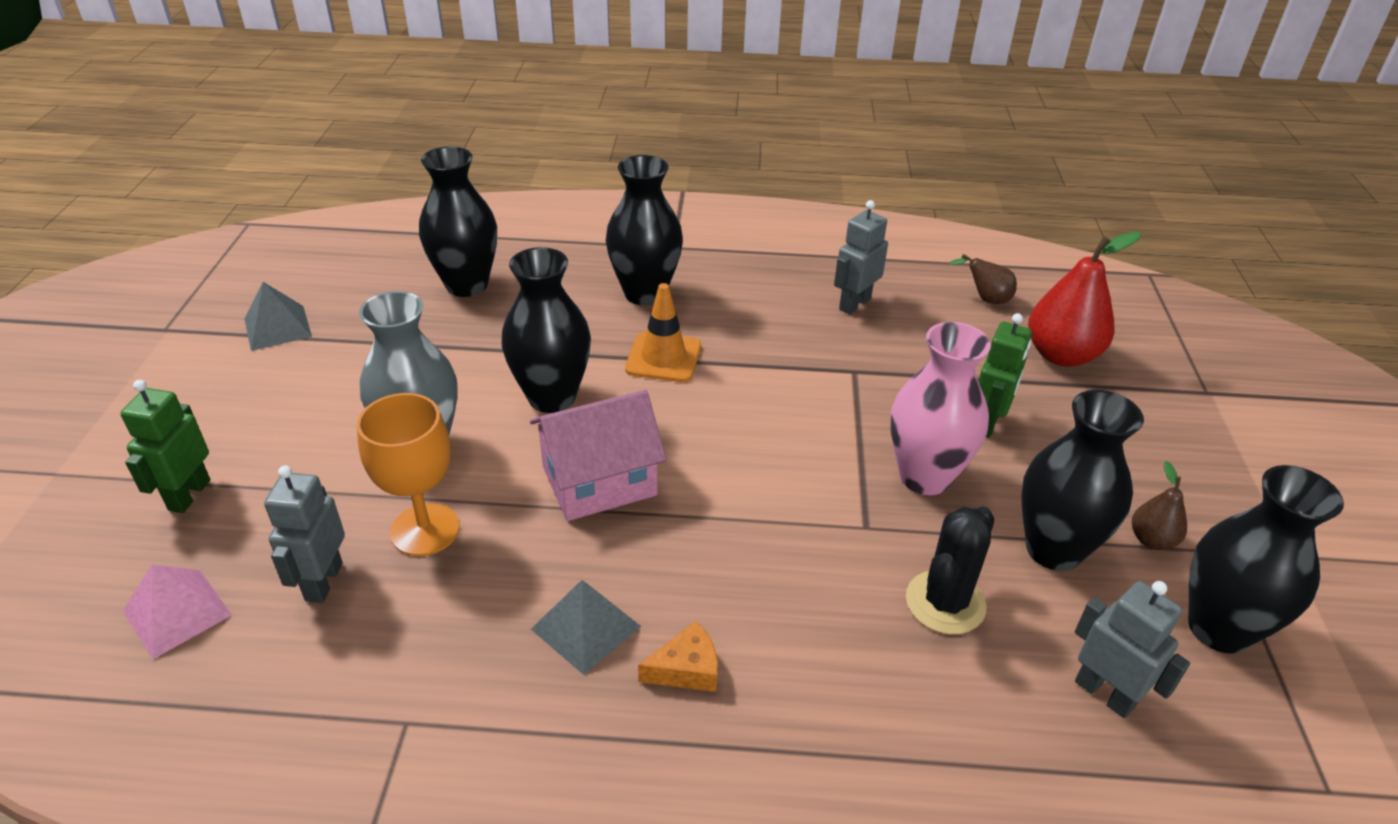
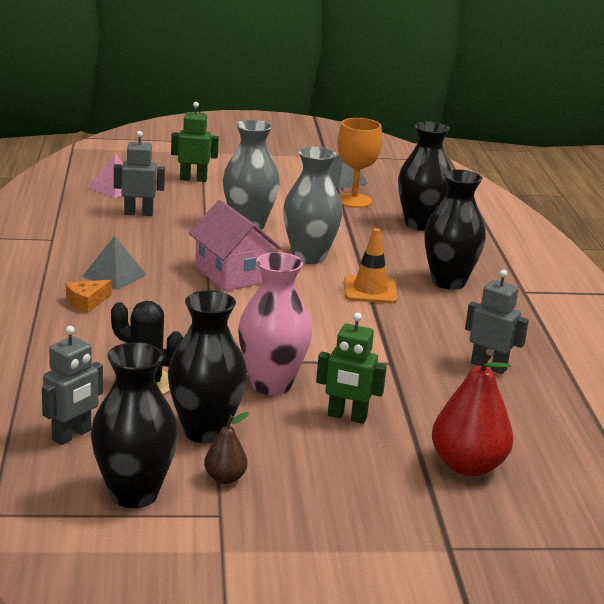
camera: 80 degrees right, 15 degrees down
(425, 530) = (180, 232): orange goblet -> orange goblet (354, 200)
(552, 397) = (309, 257): black vase -> grey vase
(686, 669) = (86, 302): orange cheese -> orange cheese turned 75 degrees clockwise
(986, 299) = (540, 433): brown pear -> none

